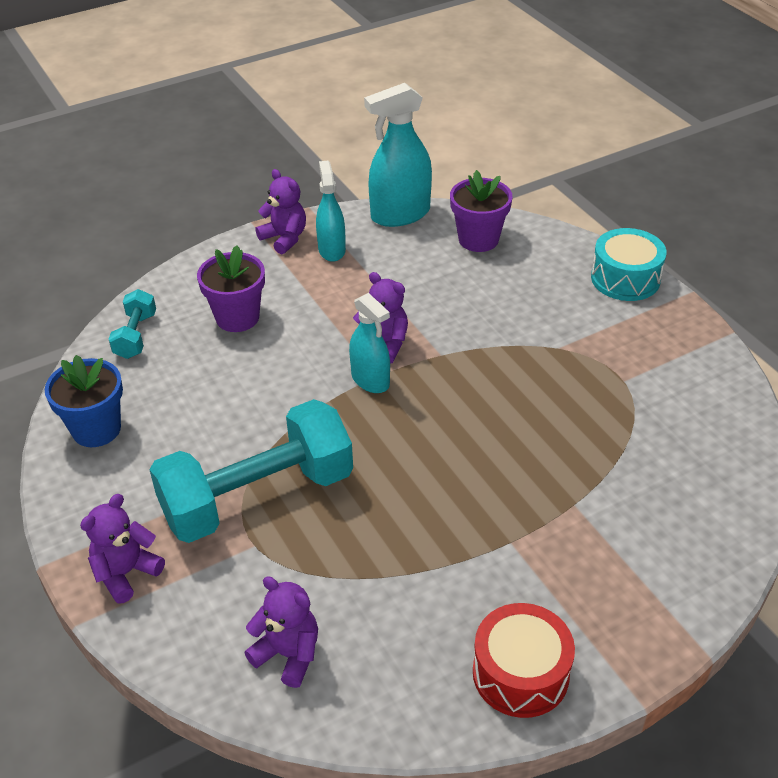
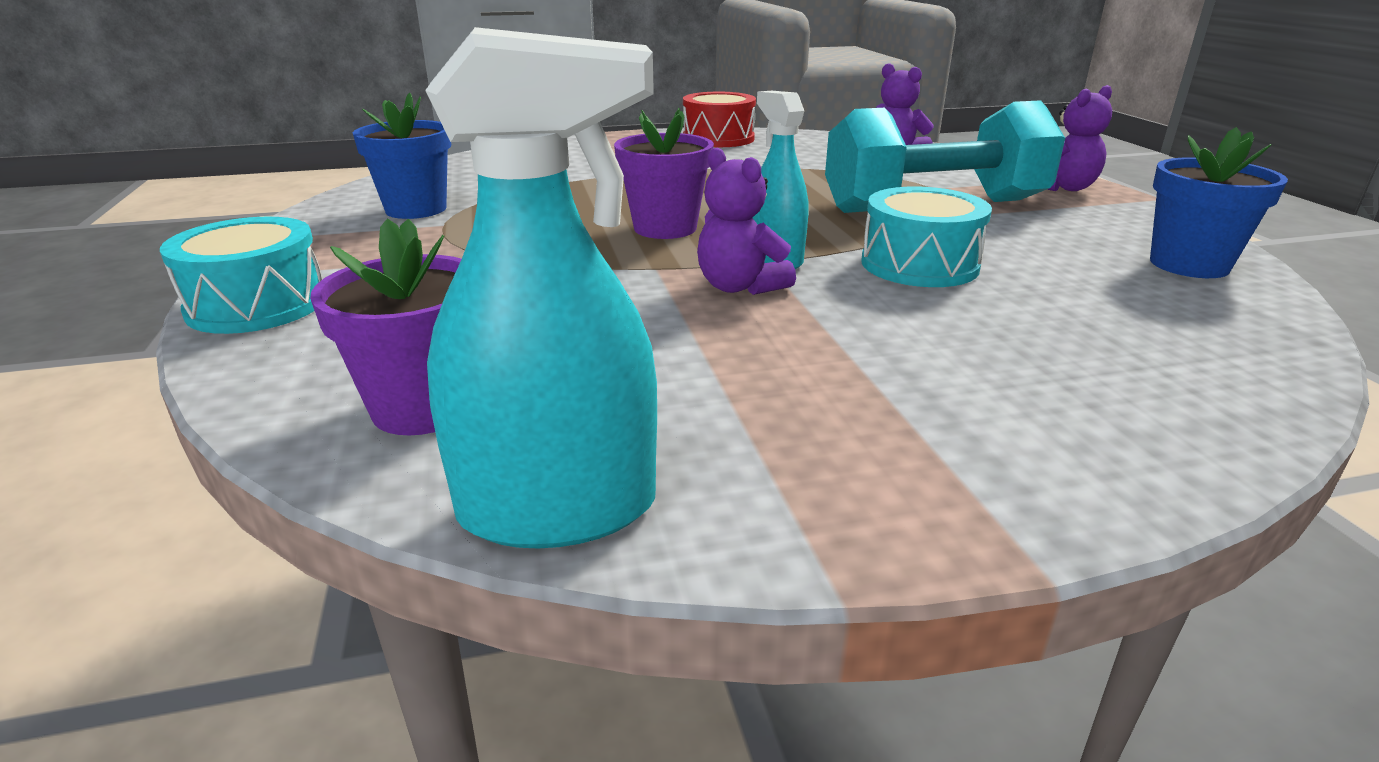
camera: 165 degrees left, 15 degrees down
(136, 336) = (1222, 353): turquoise dumbbell -> none
(237, 317) = (1013, 351): purple flower pot -> purple flower pot (665, 228)
(277, 392) = (919, 264): none -> turquoise drum
(284, 238) = (927, 499): purple teddy bear -> none
(331, 250) = (794, 444): turquoise spray bottle -> none
(668, 398) = (416, 209): none -> blue flower pot

